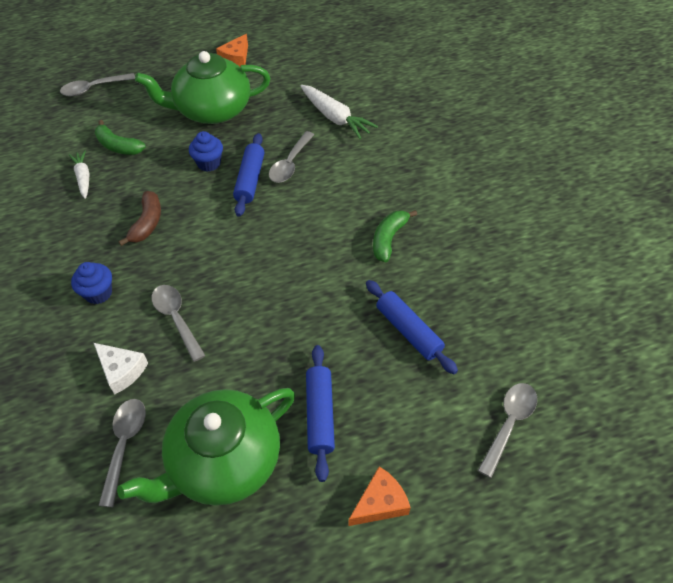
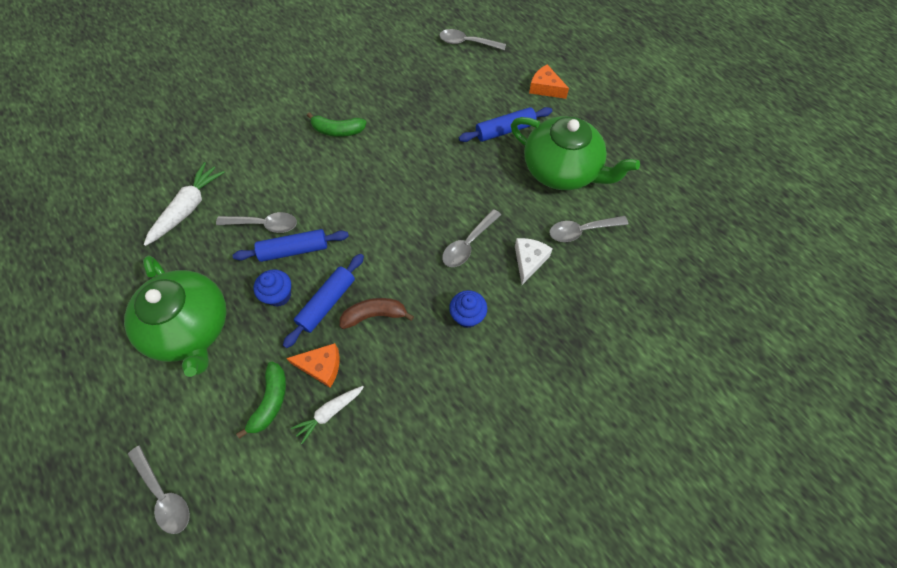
camera: 110 degrees left, 10 degrees up
(236, 58) = (85, 341): orange cheese -> orange cheese (321, 366)
(408, 331) = (420, 101): blue rolling pin -> blue rolling pin (327, 303)

